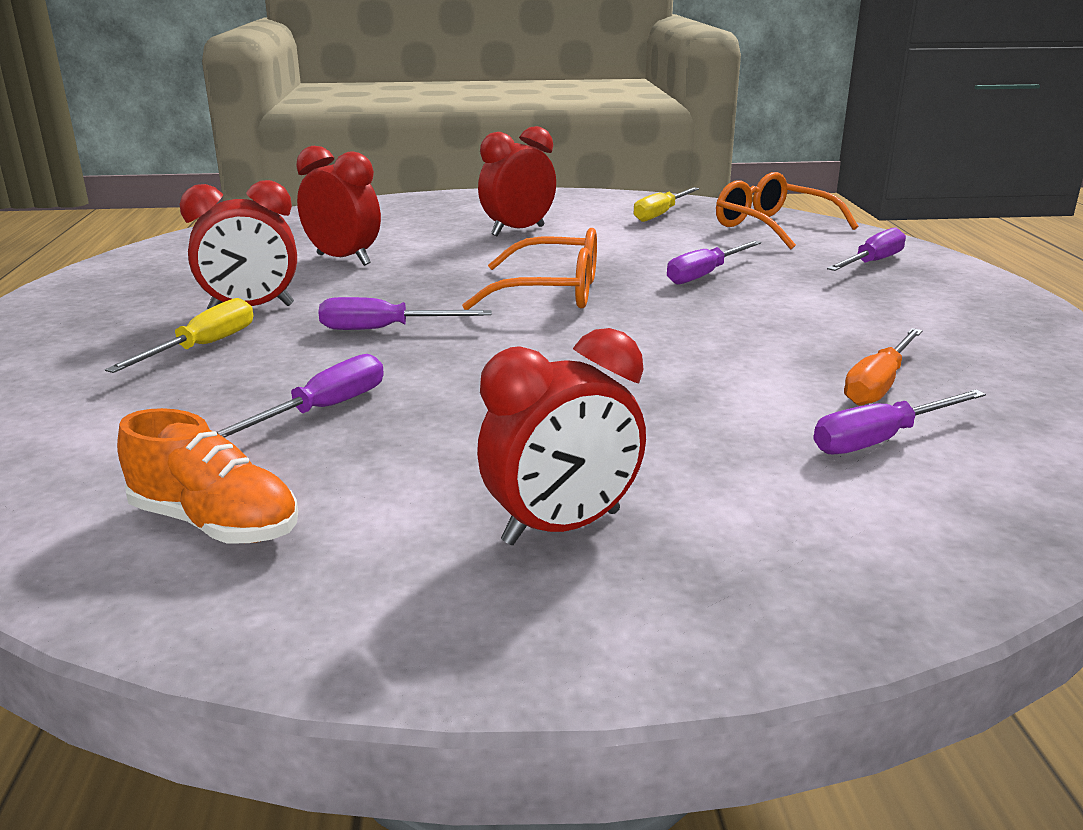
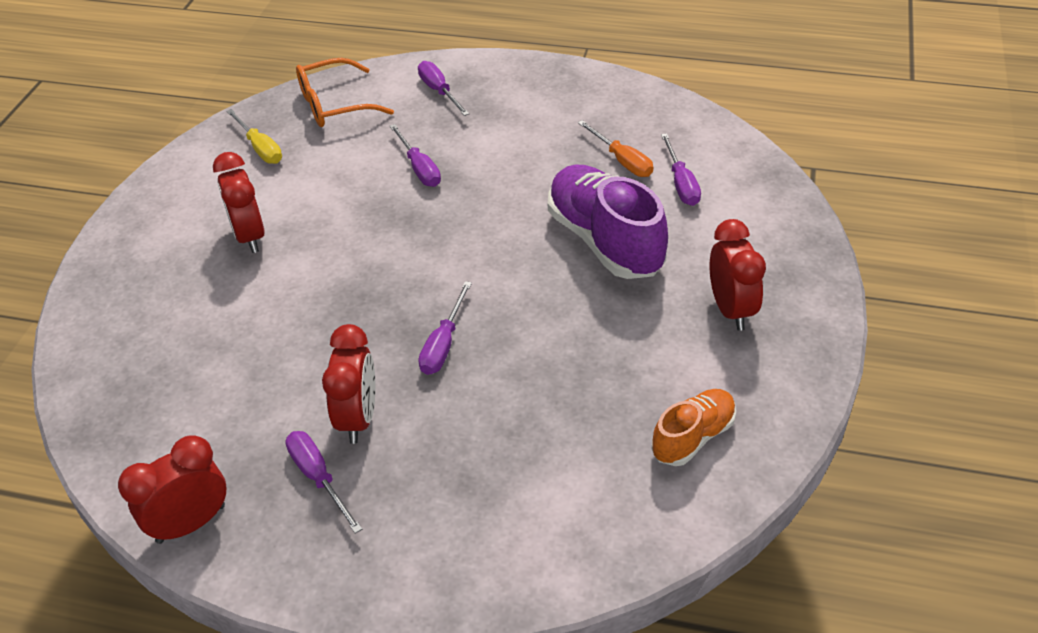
camera: 70 degrees left, 20 degrees up
(203, 347) = (430, 447): yellow screwdriver -> none
(322, 410) = (568, 386): purple screwdriver -> purple screwdriver (318, 478)
(343, 260) = (260, 354): red clock -> red clock (191, 523)
(550, 292) = (413, 249): orange glasses -> none
(663, 396) = (605, 241): none -> purple shoe

